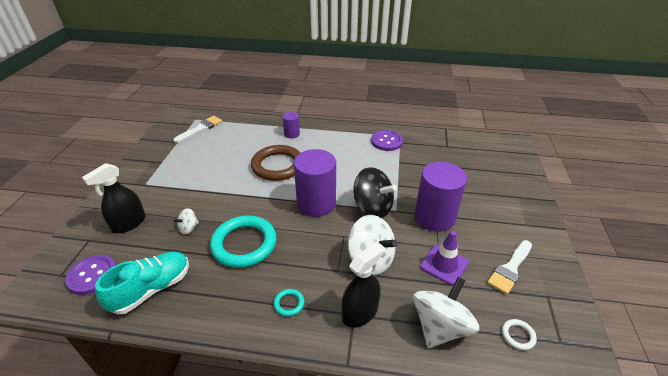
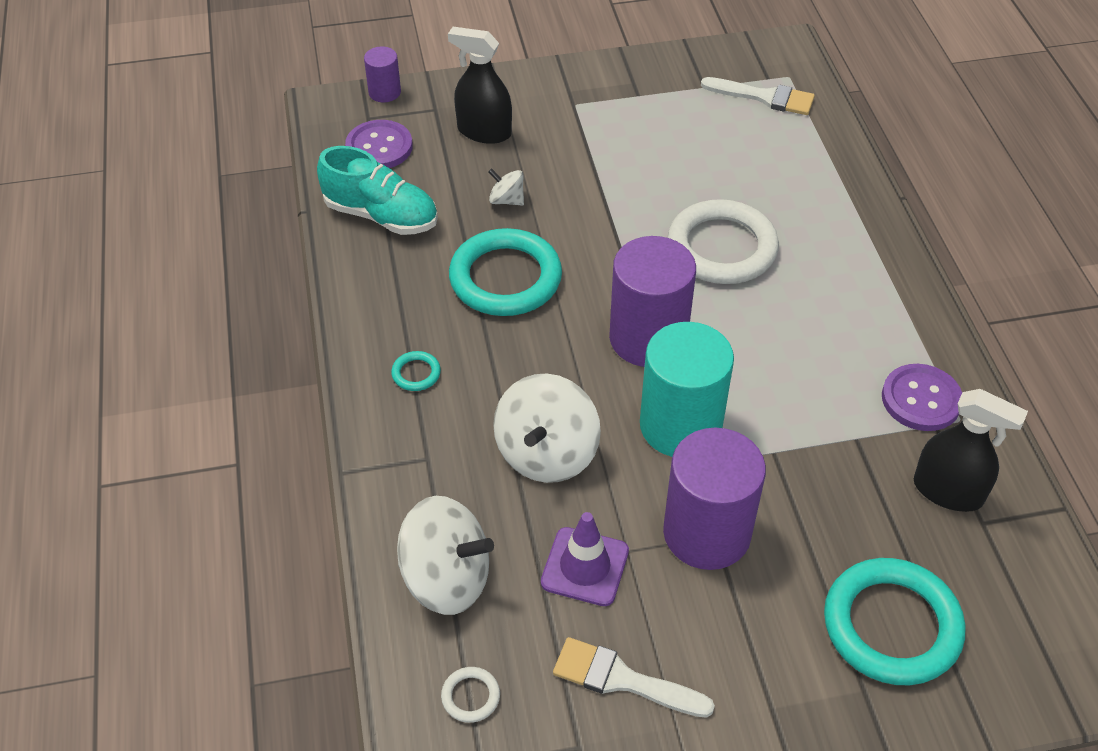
camera: 70 degrees right, 10 degrees up
(278, 166) = (722, 248): brown ring -> white ring
(292, 134) = (838, 232): purple cylinder -> purple cylinder (384, 92)
(360, 313) = (433, 465): black spray bottle -> black spray bottle (948, 491)
(372, 208) = (680, 425): black spinning top -> turquoise cylinder
(489, 181) = (891, 626): none -> turquoise ring

